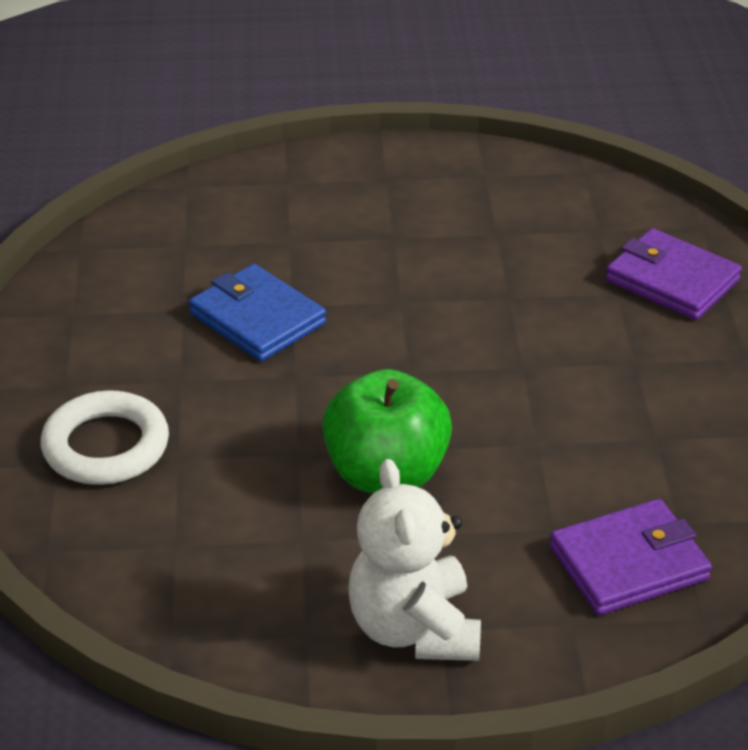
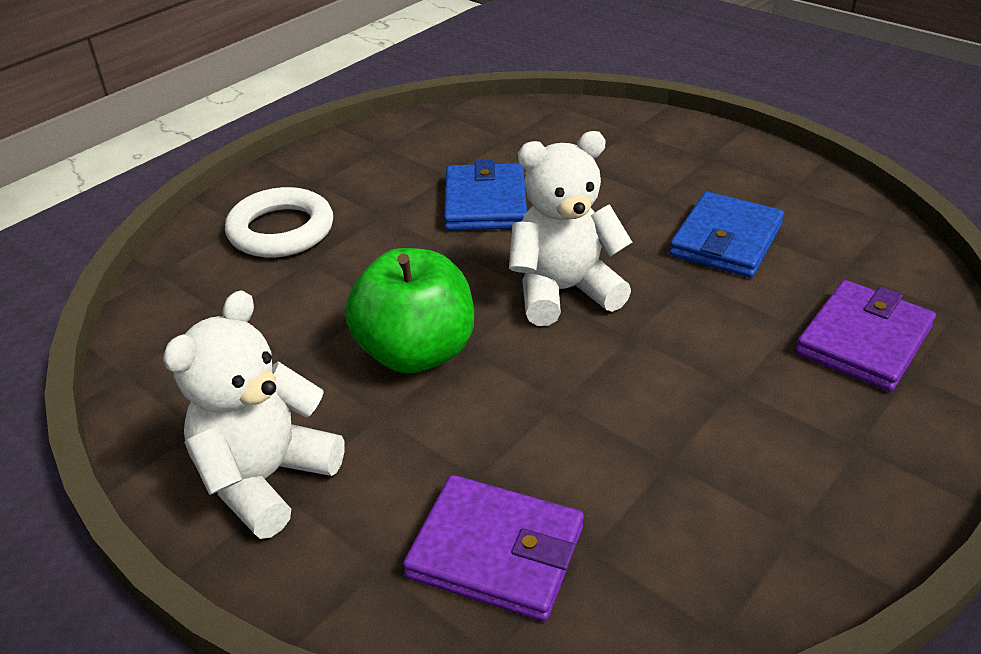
camera: 45 degrees right, 0 degrees up
(429, 360) = (563, 291): none -> white teddy bear
(492, 250) = (725, 240): none -> blue wallet
(672, 280) = (864, 340): purple wallet -> purple wallet turned 45 degrees clockwise

